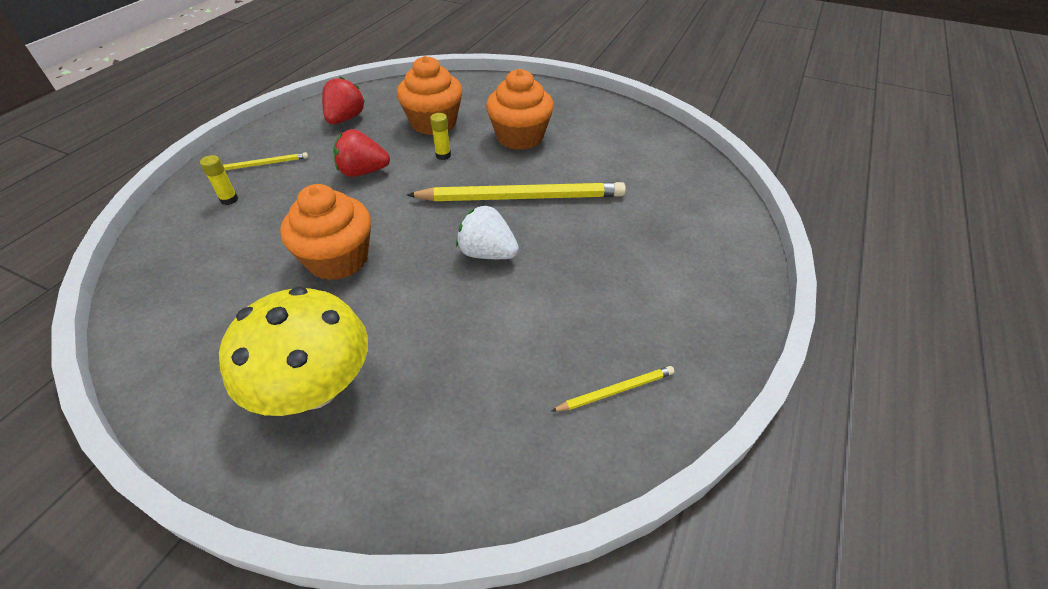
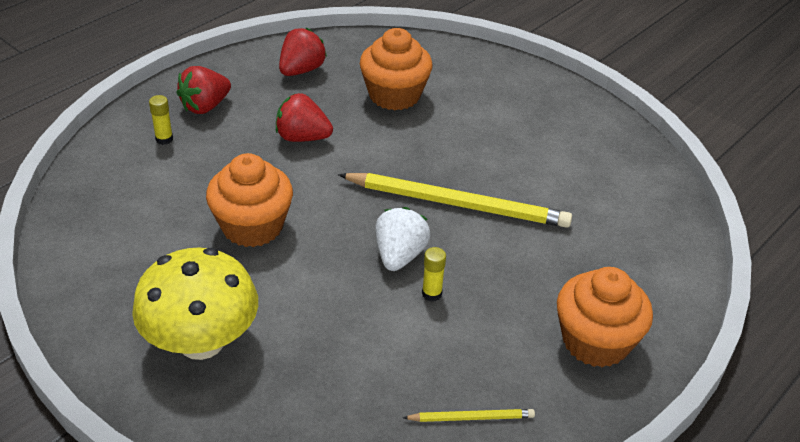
camera: 15 degrees right, 5 degrees down
(263, 164) = (205, 106): yellow pencil -> red strawberry
(443, 155) = (391, 137): yellow glue stick -> yellow glue stick (432, 294)
(487, 253) = (399, 256): white strawberry -> white strawberry turned 60 degrees clockwise
(520, 137) = (483, 133): orange cupcake -> orange cupcake (595, 341)

